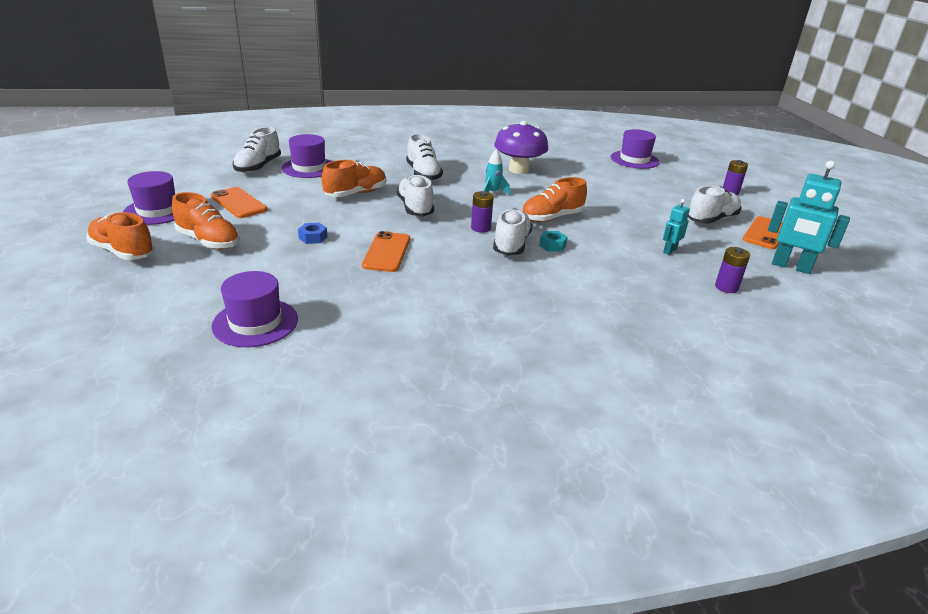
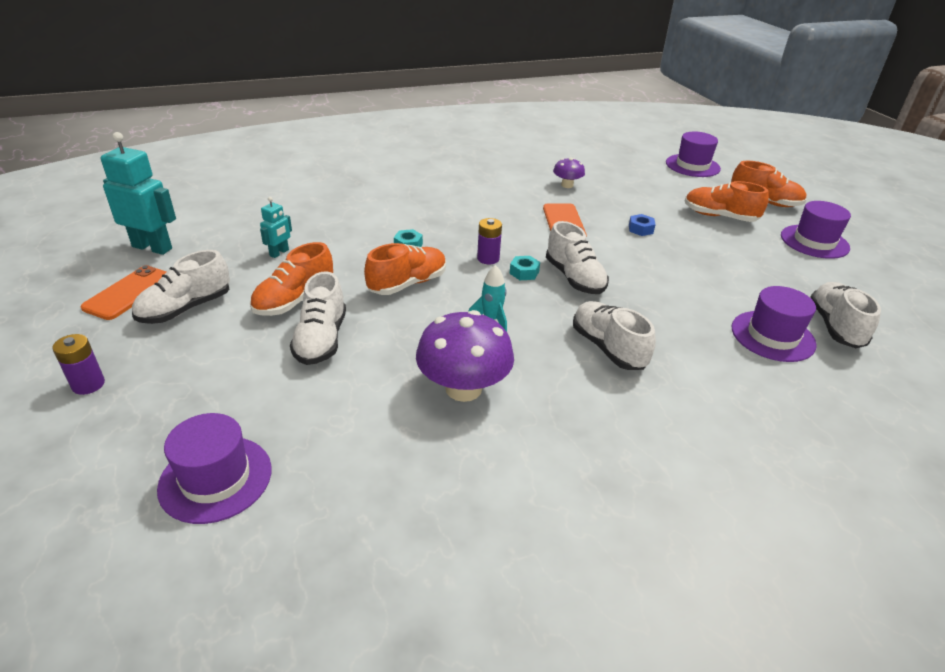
camera: 170 degrees right, 5 degrees up
(238, 203) = (760, 260): orange phone -> none
(255, 322) = (606, 168): purple hat -> purple hat (692, 166)
(342, 298) = (567, 185): none -> purple mushroom
(356, 193) = (660, 292): orange shoe -> orange shoe (295, 301)
(454, 215) = (524, 272): none -> turquoise nut
(511, 244) = (451, 242): white shoe -> white shoe (321, 340)
(726, 287) = (247, 220): purple battery -> none

